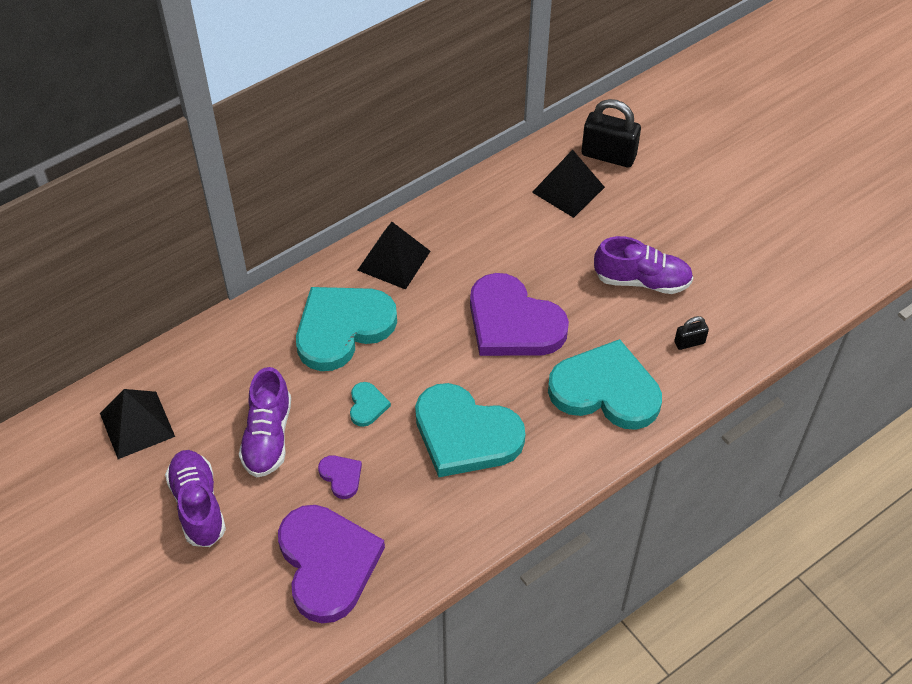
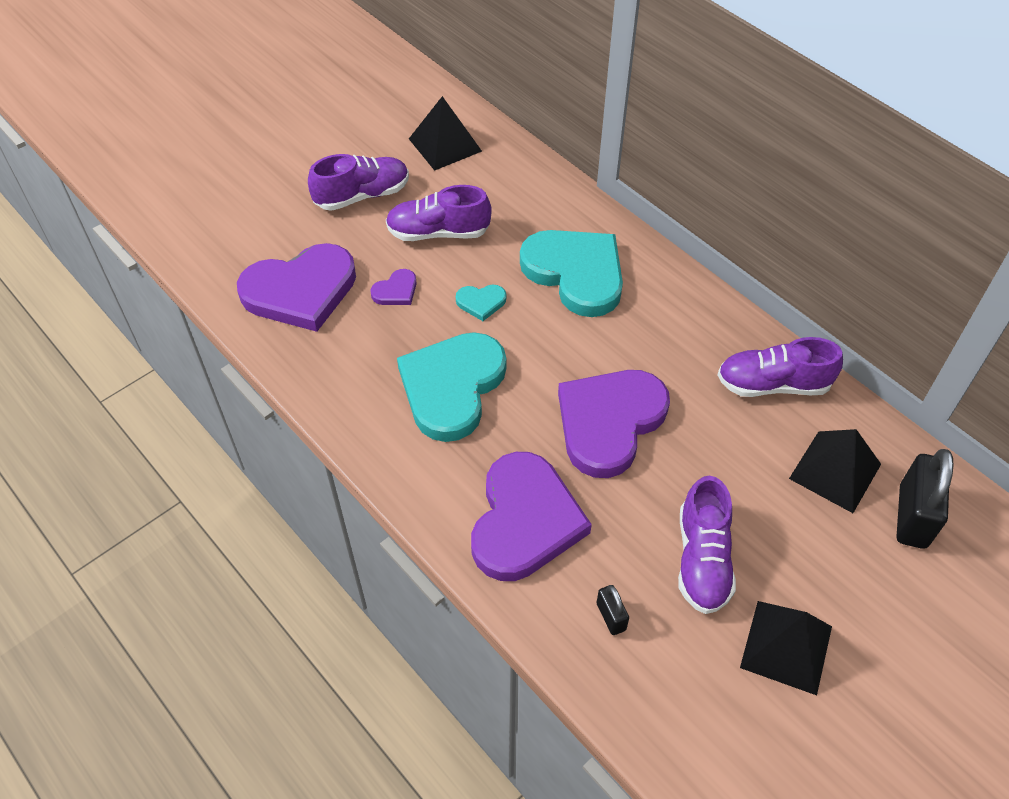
camera: 85 degrees right, 0 degrees up
(394, 260) = (676, 307): black pyramid -> black pyramid (786, 647)
(484, 210) = (773, 384): none -> purple shoe
(605, 390) = (525, 521): turquoise heart -> purple heart

